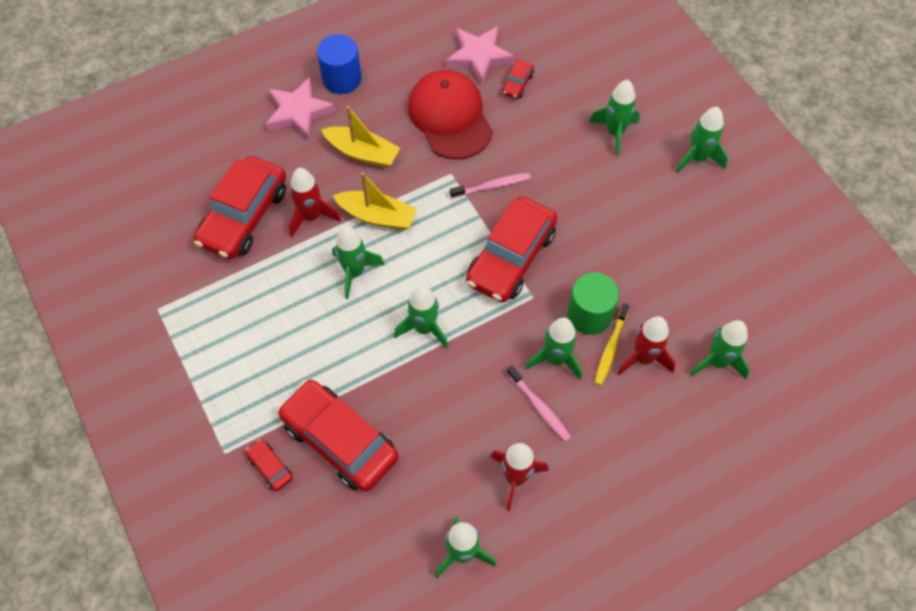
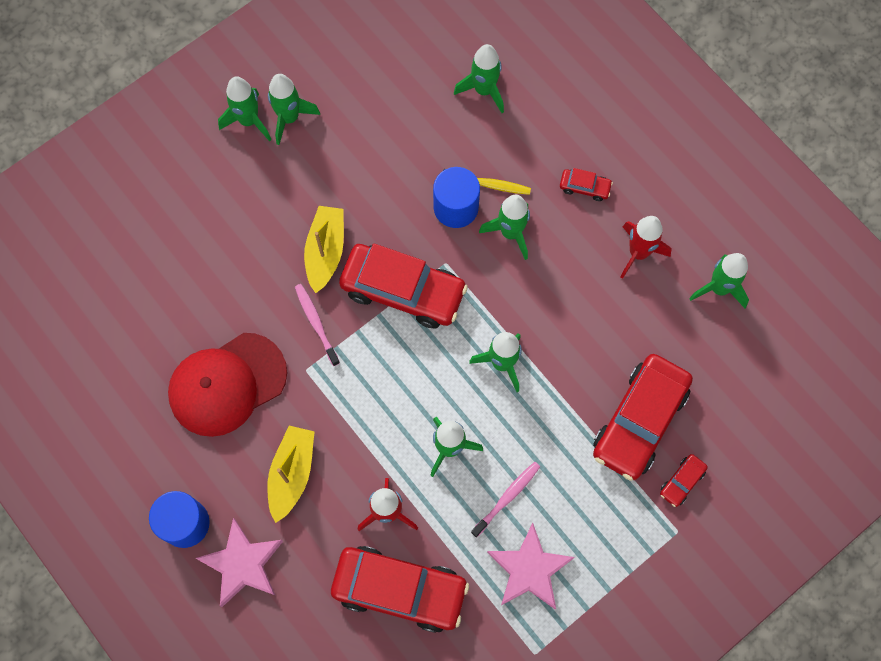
camera: 100 degrees left, 10 degrees up
(377, 216) = (375, 439): yellow boat -> yellow boat (325, 252)
(479, 56) = (132, 366): pink star -> pink star (529, 569)
(517, 84) = (169, 316): red car -> red car (584, 187)
(539, 407) = (563, 241): pink toothbrush -> pink toothbrush (507, 497)
(589, 315) = (456, 207): green cylinder -> blue cylinder
(614, 132) = (226, 205): green rocket -> green rocket (289, 118)
(643, 358) = (493, 154): red rocket -> none

